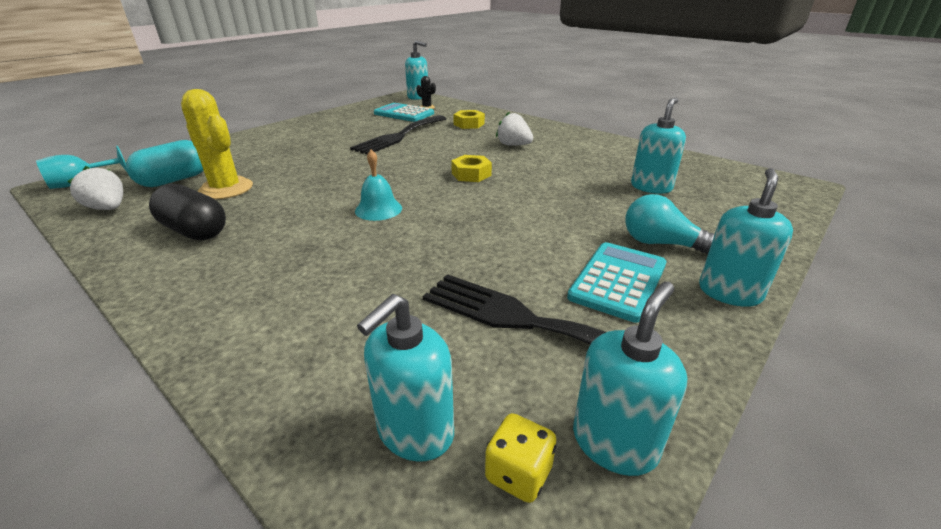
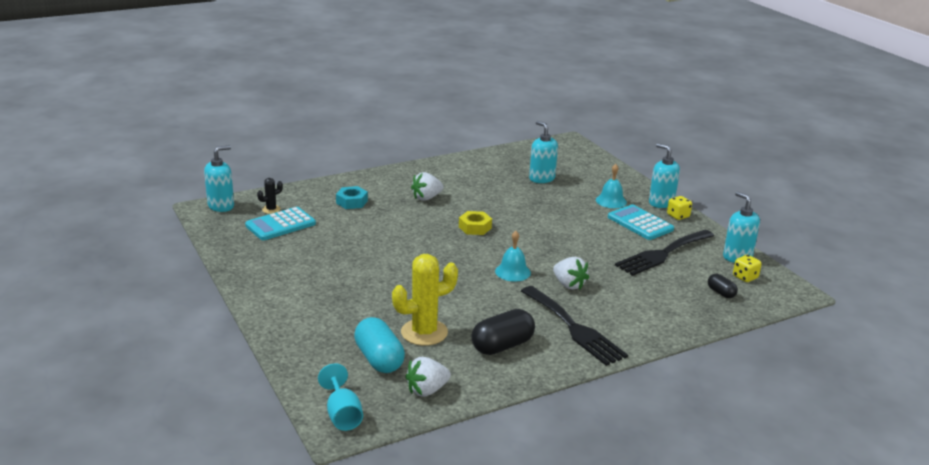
camera: 70 degrees left, 5 degrees down
(363, 249) = (569, 285): none -> white strawberry
(399, 136) = (355, 239): black fork -> black fork (574, 328)
(415, 432) = (721, 293): turquoise soap dispenser -> black capsule
(469, 124) = (352, 202): yellow nut -> turquoise nut
(661, 243) = (611, 201): turquoise light bulb -> turquoise bell
(704, 320) = (678, 216): none -> yellow dice

